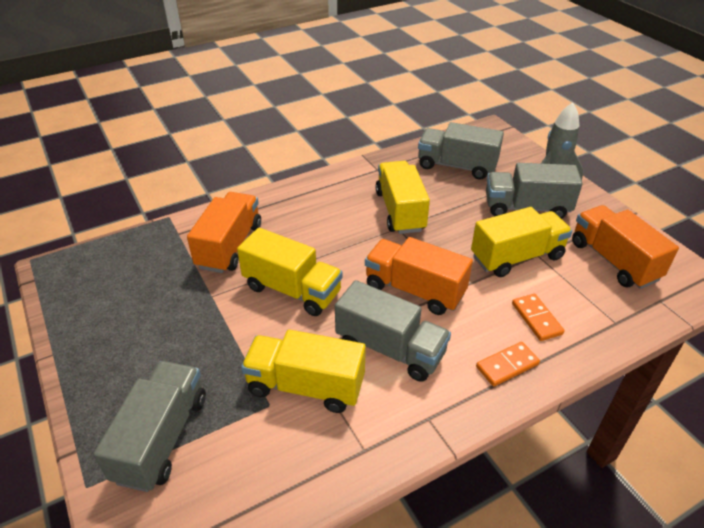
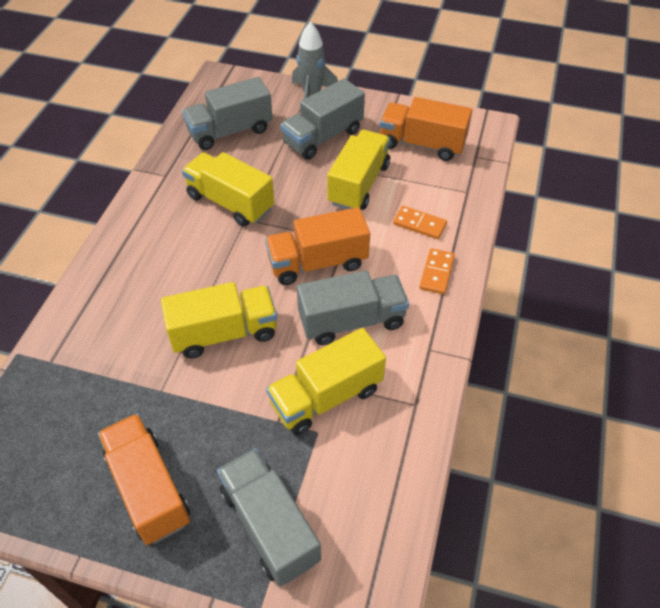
camera: 45 degrees left, 10 degrees up
(230, 246) = (119, 337): orange truck -> orange truck (149, 488)

